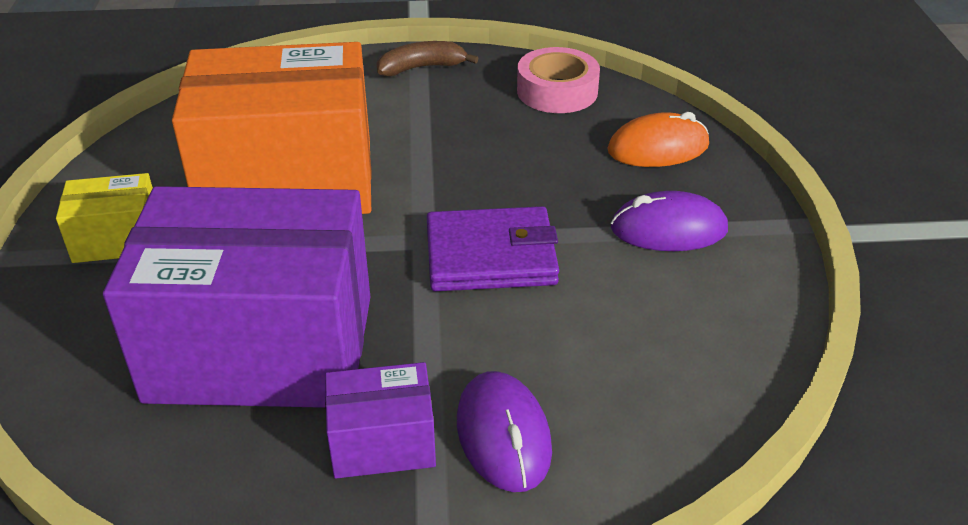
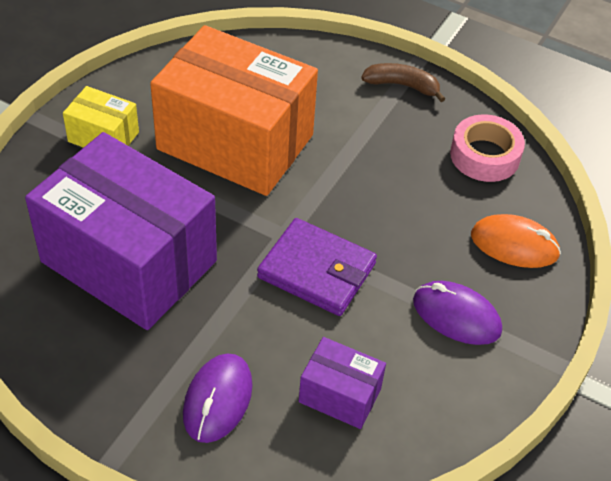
camera: 30 degrees right, 10 degrees up
(382, 442) = (148, 363): purple box -> purple box (340, 395)

